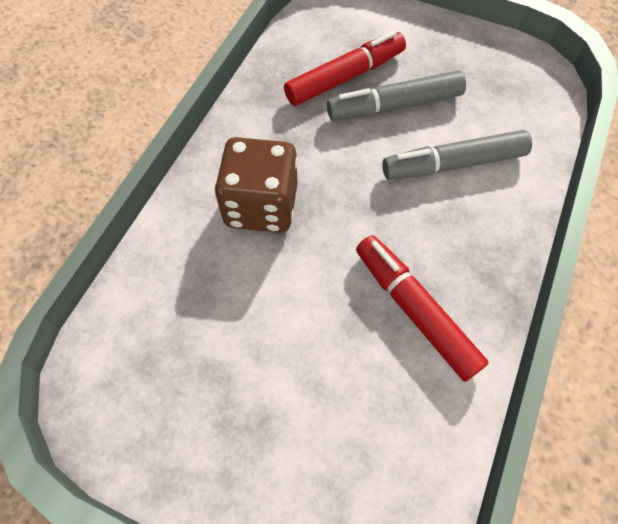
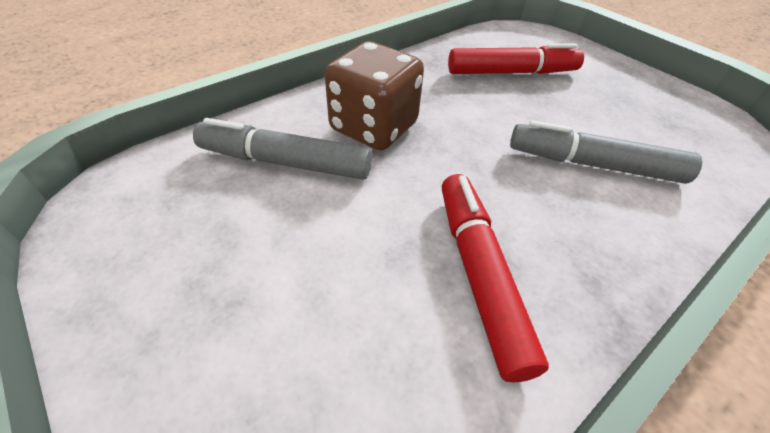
camera: 25 degrees right, 15 degrees down
(394, 106) = (550, 103): grey marker -> grey marker (285, 162)

